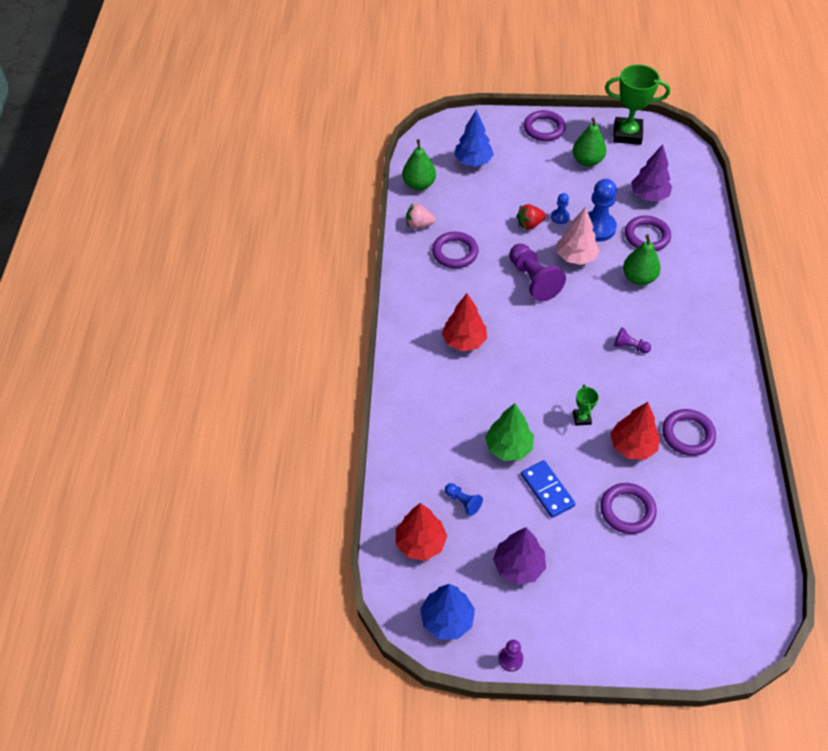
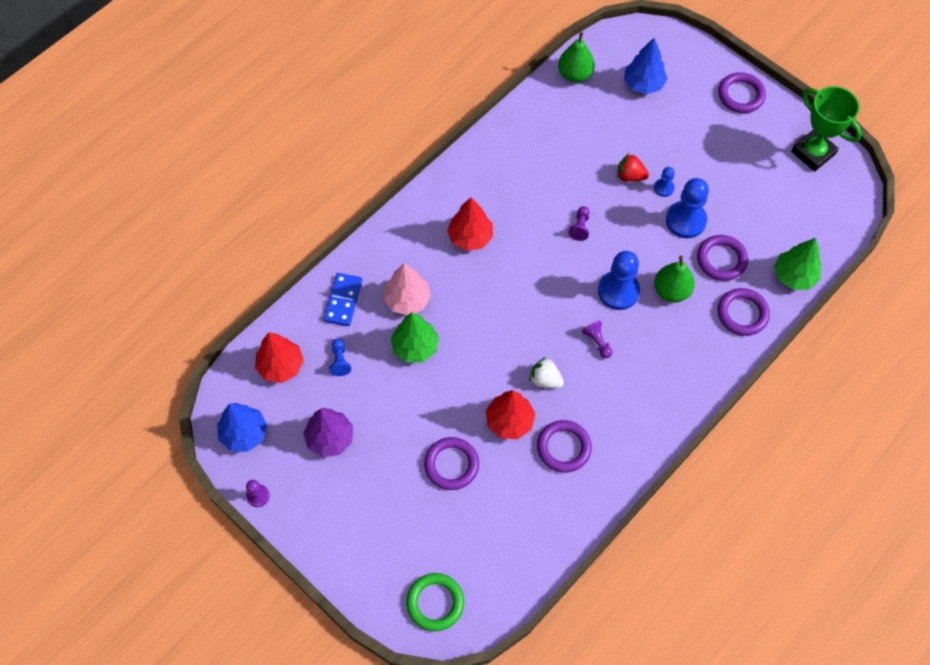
camera: 40 degrees right, 10 degrees up
(419, 225) = (537, 111): pink strawberry -> none
(455, 252) = (541, 156): purple ring -> purple ring (742, 314)
(533, 280) = (580, 227): purple pawn -> purple pawn, size x0.50
(547, 490) = (409, 401): blue domino -> blue domino (343, 301)
(576, 257) = (638, 233): pink tree -> pink tree (407, 300)
(582, 418) = (494, 369): green trophy -> none
(587, 161) = (746, 153): green pear -> none
(605, 303) = (618, 291): none -> blue pawn
(624, 398) = (545, 380): none -> white strawberry
(649, 195) = (766, 224): purple tree -> none
(701, 215) = (794, 276): none -> green tree
(727, 621) = (435, 603): none -> green ring

